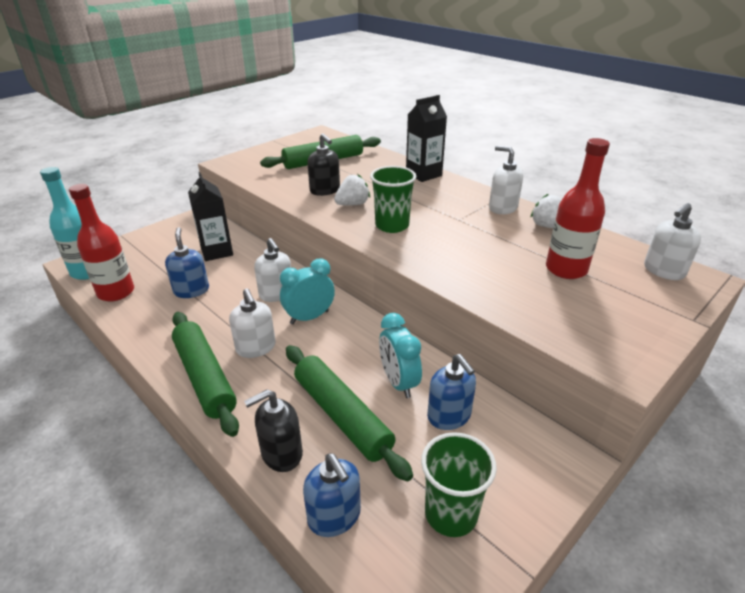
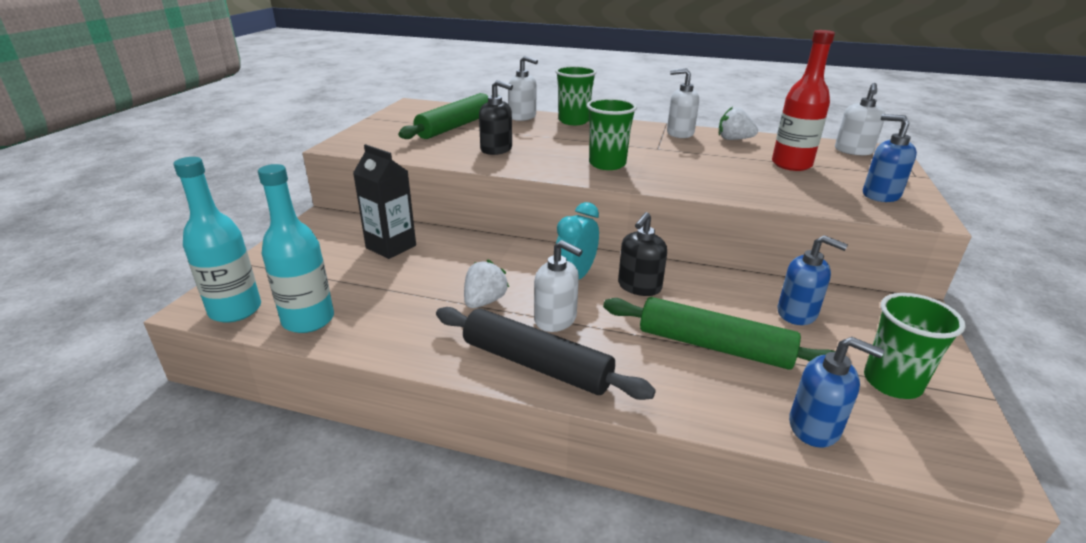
camera: 30 degrees left, 5 degrees down
(116, 292) = (308, 320): red bottle -> turquoise bottle
(191, 290) = (409, 290): blue soap dispenser -> blue soap dispenser (880, 195)
(204, 377) = (536, 364): green rolling pin -> black rolling pin
(276, 294) = (514, 267): white soap dispenser -> white soap dispenser (522, 117)
(281, 453) = (703, 398): black soap dispenser -> black soap dispenser (639, 287)
(352, 204) = (543, 155): white strawberry -> white strawberry (484, 301)
(398, 382) = (725, 303): turquoise clock -> none
(423, 174) = (573, 121): black carton -> green cup

